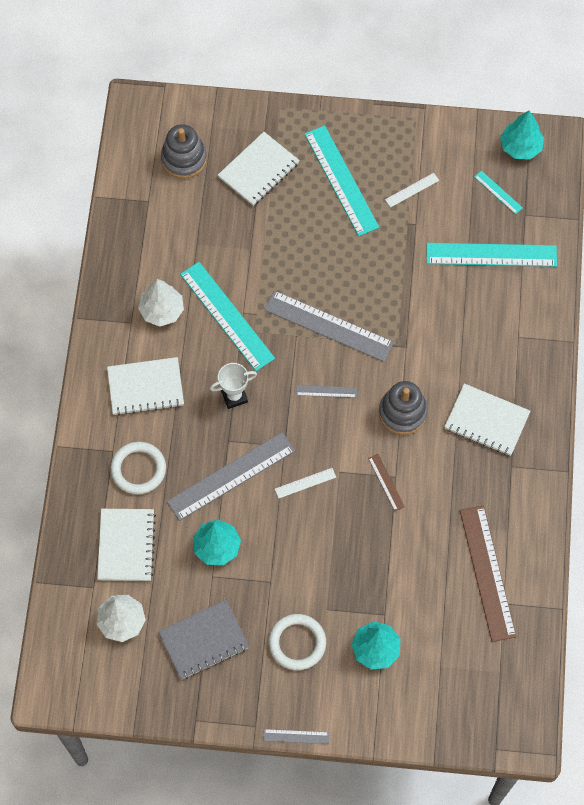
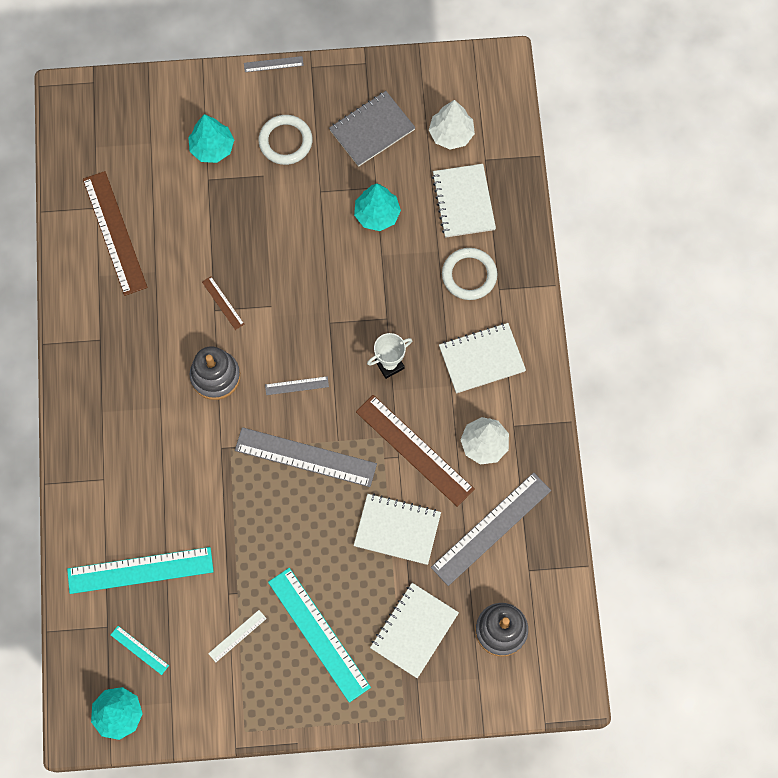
camera: 170 degrees right, 5 degrees up
(227, 316) = (414, 450): turquoise ruler -> brown ruler
(231, 476) = (377, 284): grey ruler -> grey ruler (491, 528)
(305, 483) = (302, 289): white ruler -> none
(486, 421) = (128, 382): white notebook -> white notebook (397, 529)

